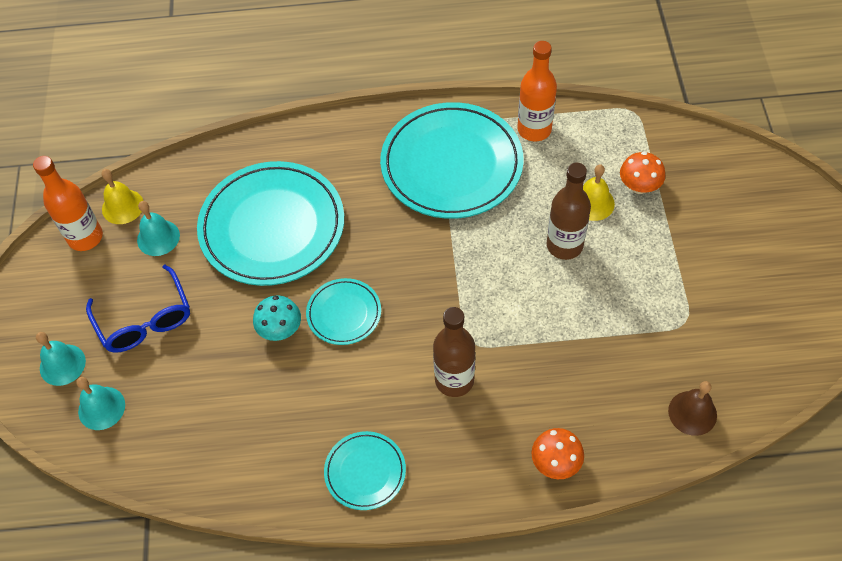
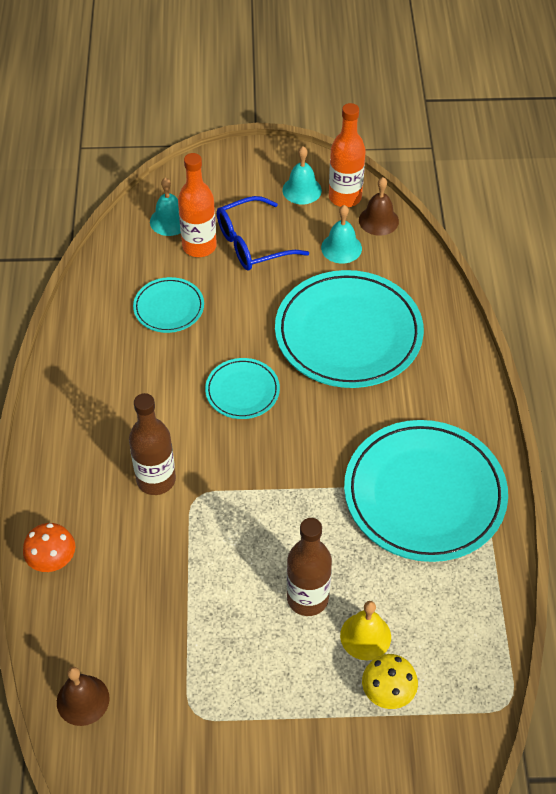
camera: 90 degrees right, 5 degrees down
(62, 364) = (215, 193): turquoise bell -> turquoise bell (302, 190)
(122, 206) = (378, 220): yellow bell -> brown bell
(280, 330) = (230, 341): turquoise mushroom -> none
(365, 472) = (75, 404): turquoise plate -> turquoise plate (169, 307)
(534, 129) = (476, 584): orange bottle -> orange bottle (199, 246)
(639, 186) = (388, 692): orange mushroom -> yellow mushroom

